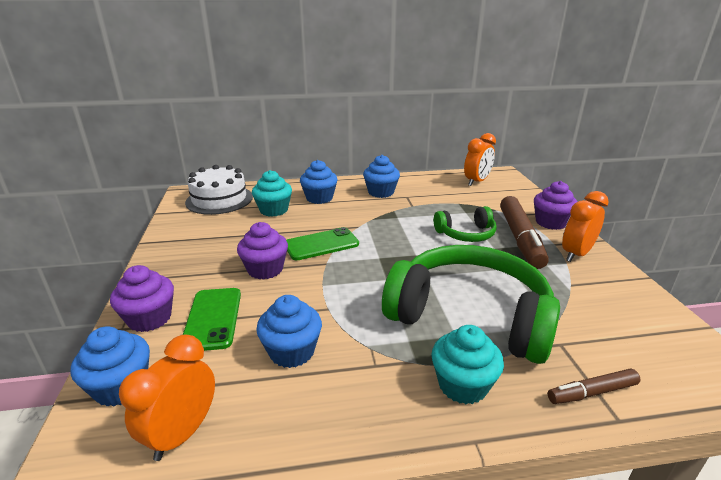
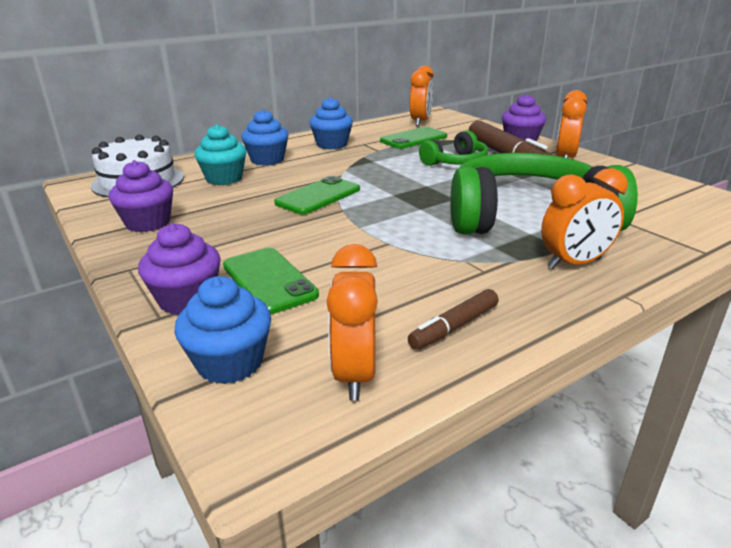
camera: 25 degrees left, 0 degrees up
(265, 269) = (279, 228): purple cupcake -> purple cupcake (148, 223)
(292, 351) = (392, 283): blue cupcake -> none
(453, 199) = (413, 139): none -> green phone
(462, 385) = (574, 263): turquoise cupcake -> orange clock
(592, 392) = (672, 242): brown marker -> brown marker (454, 327)

